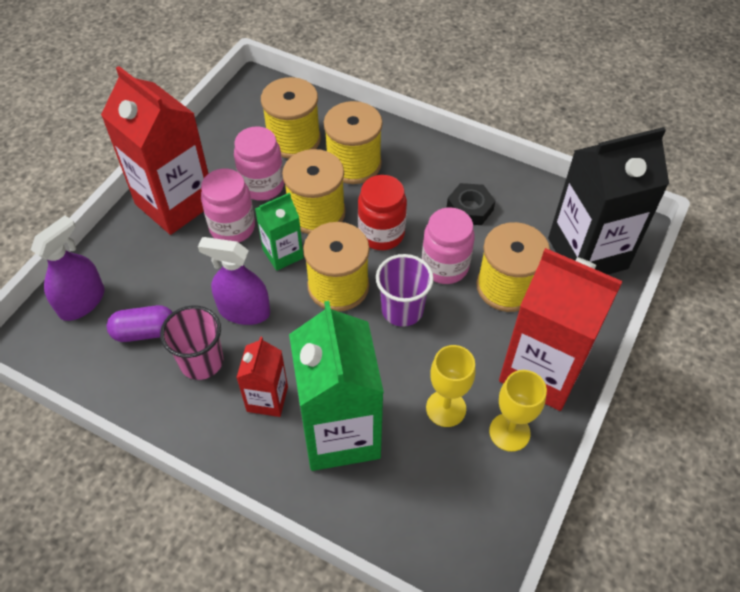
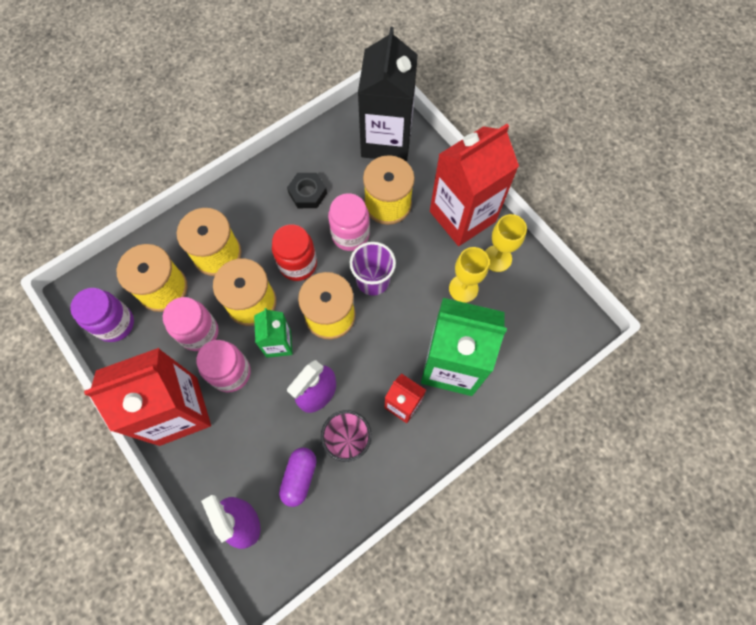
camera: 65 degrees left, 15 degrees up
(240, 122) = (115, 324): none -> purple jar

